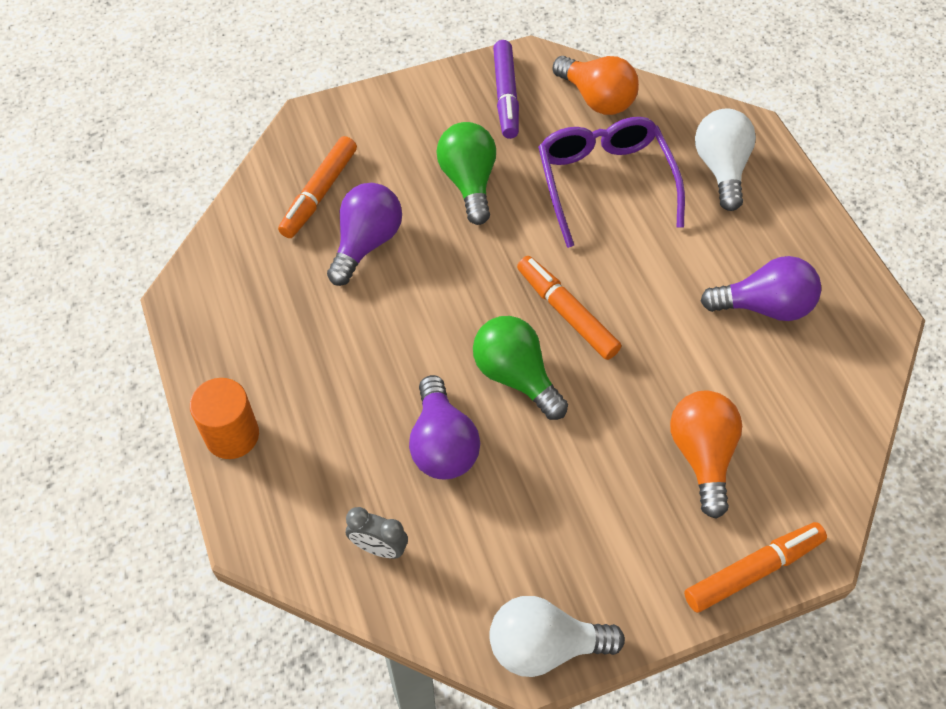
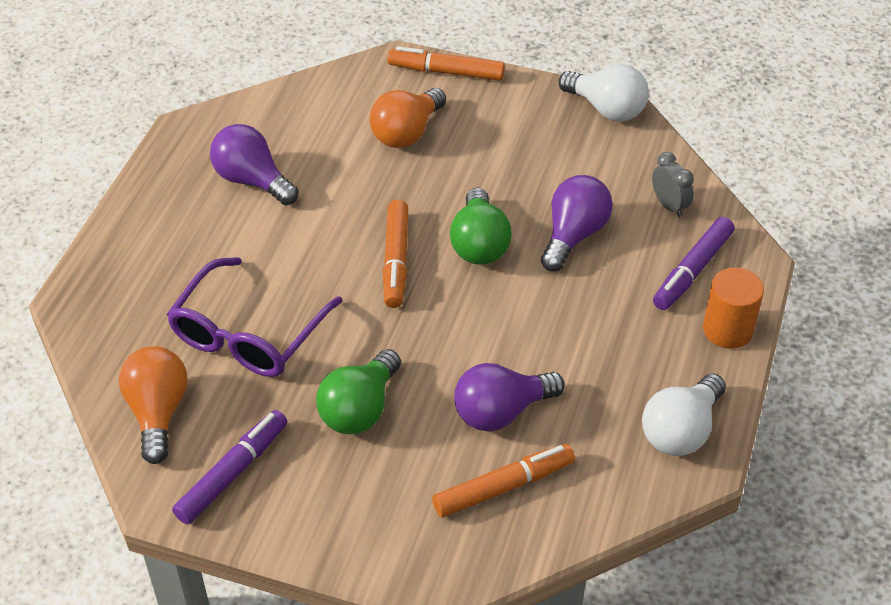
camera: 140 degrees left, 10 degrees down
(304, 480) = (692, 270): none -> purple marker
(721, 169) = (144, 285): white light bulb -> white light bulb (681, 431)

